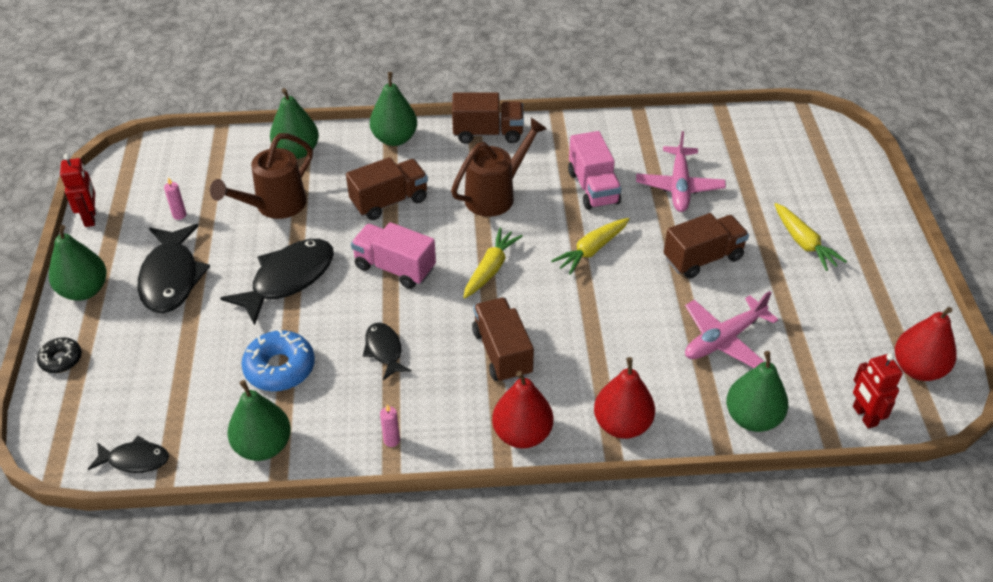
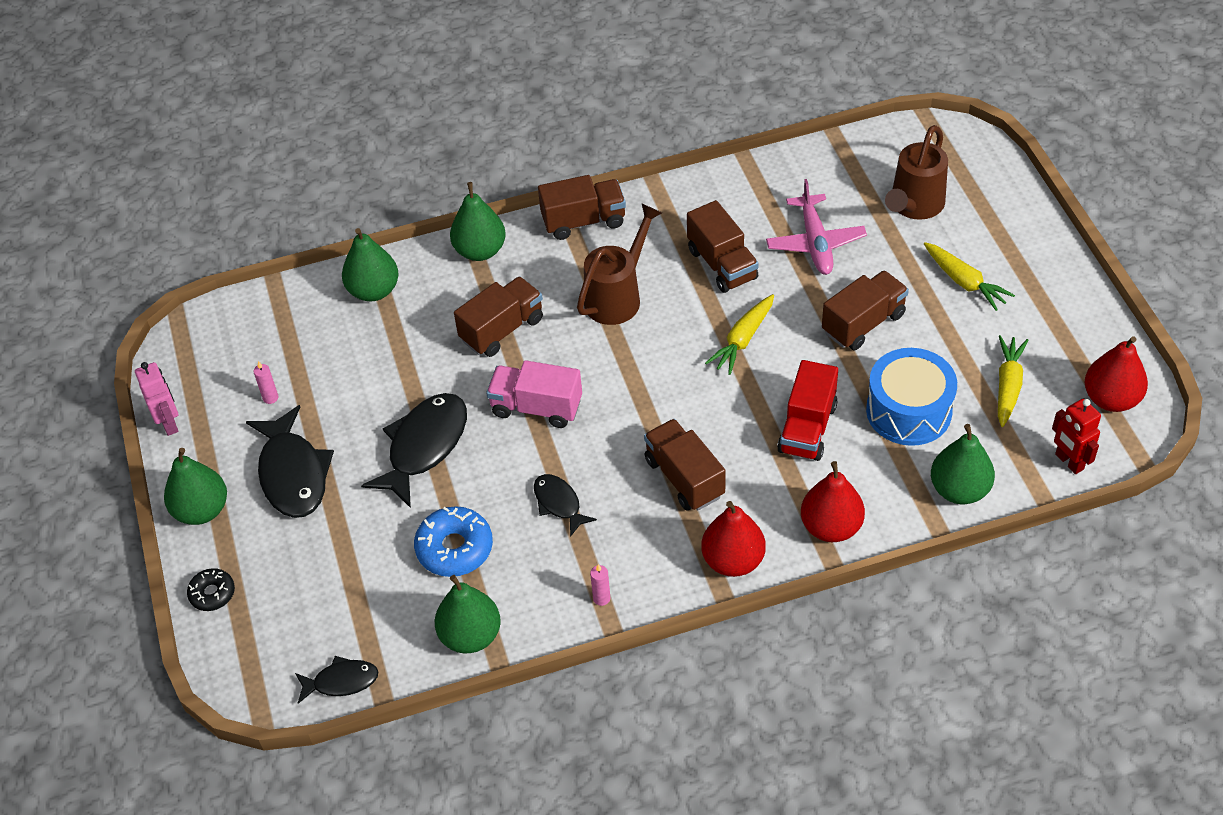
camera: 10 degrees left, 5 degrees up
(90, 218) = (169, 423): red robot -> pink robot
(275, 206) = (375, 363): brown watering can -> brown watering can (914, 206)
(490, 269) = (641, 385): yellow carrot -> yellow carrot (1008, 385)
(593, 188) = (722, 264): pink truck -> brown truck
(626, 334) = (807, 428): none -> red truck
(723, 339) = (908, 411): pink plane -> blue drum

